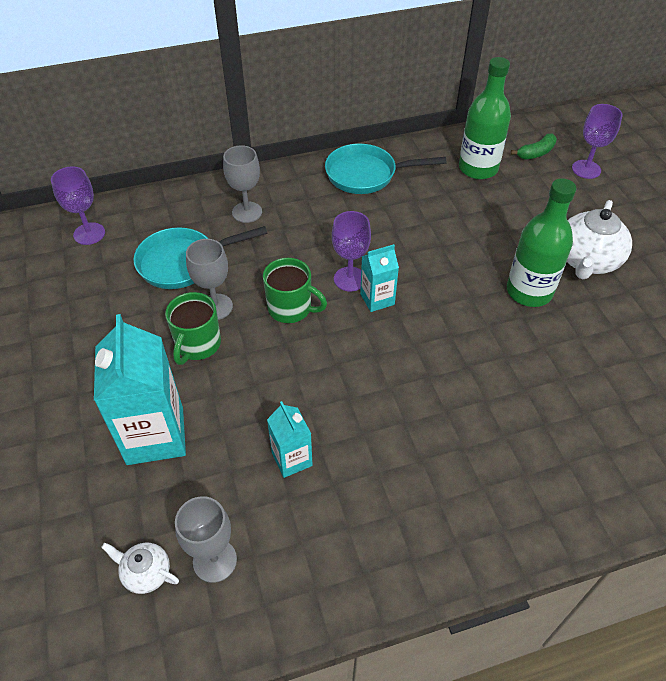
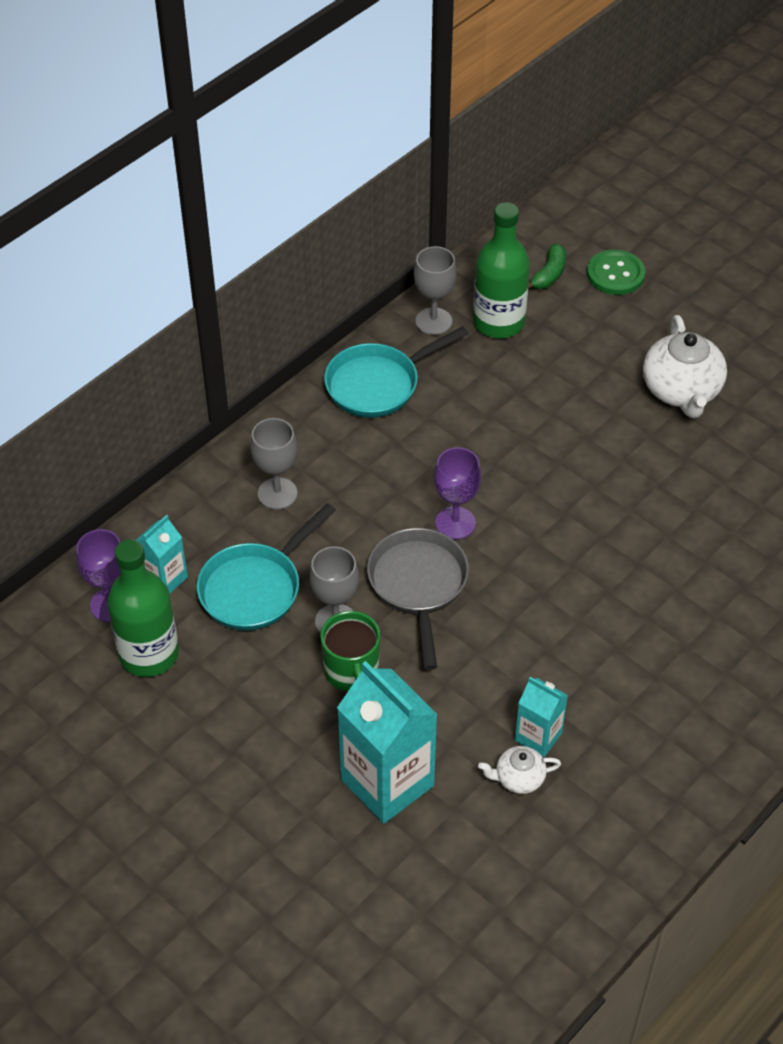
camera: 30 degrees left, 0 degrees up
(146, 573) = (485, 903): white teapot -> white teapot (518, 778)
(215, 560) = (539, 860): grey goblet -> grey goblet (433, 321)
(291, 308) = (418, 585): green mug -> grey pan
(377, 299) = (500, 533): turquoise carton -> turquoise carton (165, 579)
(529, 291) = (646, 453): green bottle -> green bottle (149, 654)
(586, 169) = (615, 274): purple goblet -> green button

